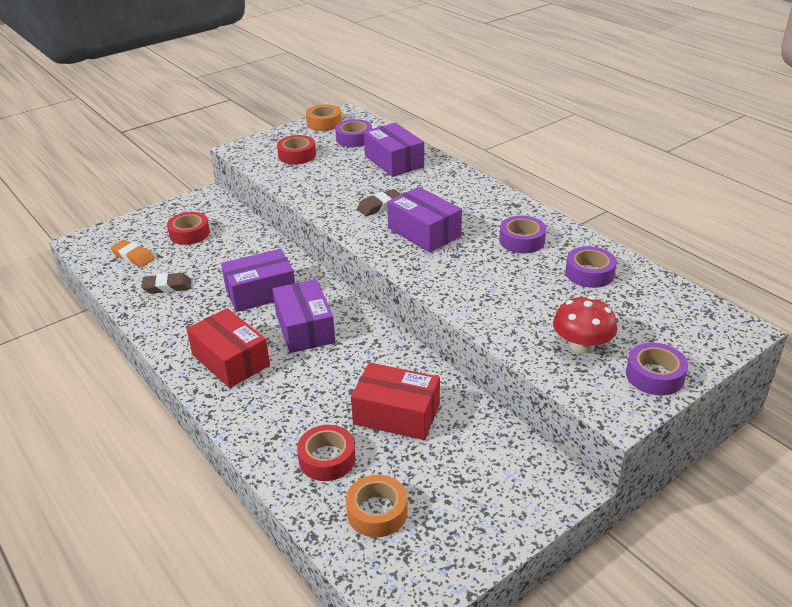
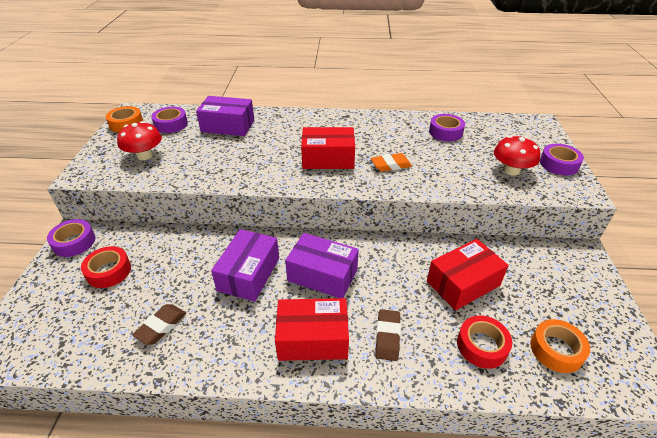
camera: 50 degrees left, 5 degrees up
(133, 256) = (81, 326): orange eraser -> orange eraser (391, 165)
(297, 155) = (144, 155): red tape -> red mushroom
(380, 206) = (271, 158): brown eraser -> brown eraser (387, 337)
(424, 232) = (328, 159): purple box -> red box
(522, 241) = (386, 133): purple tape -> purple tape (74, 242)

